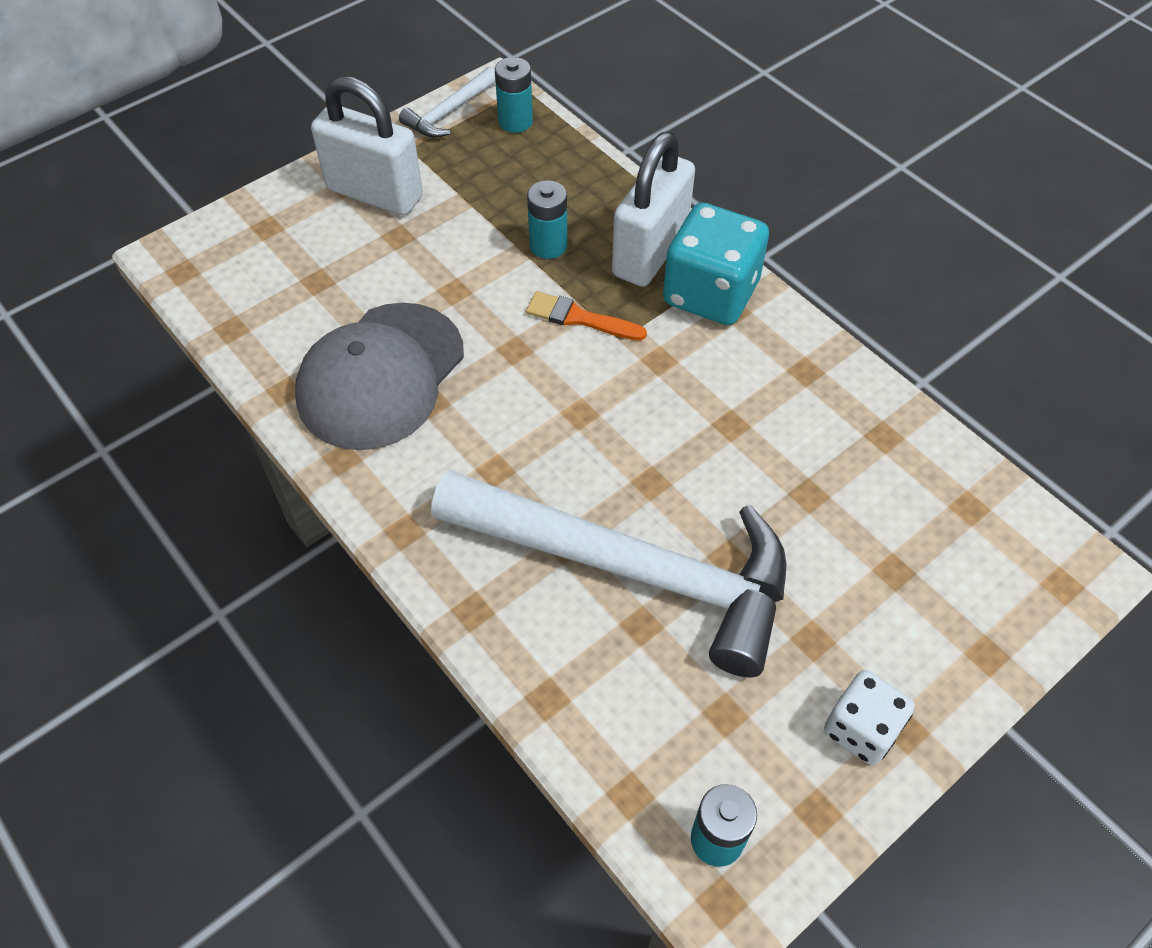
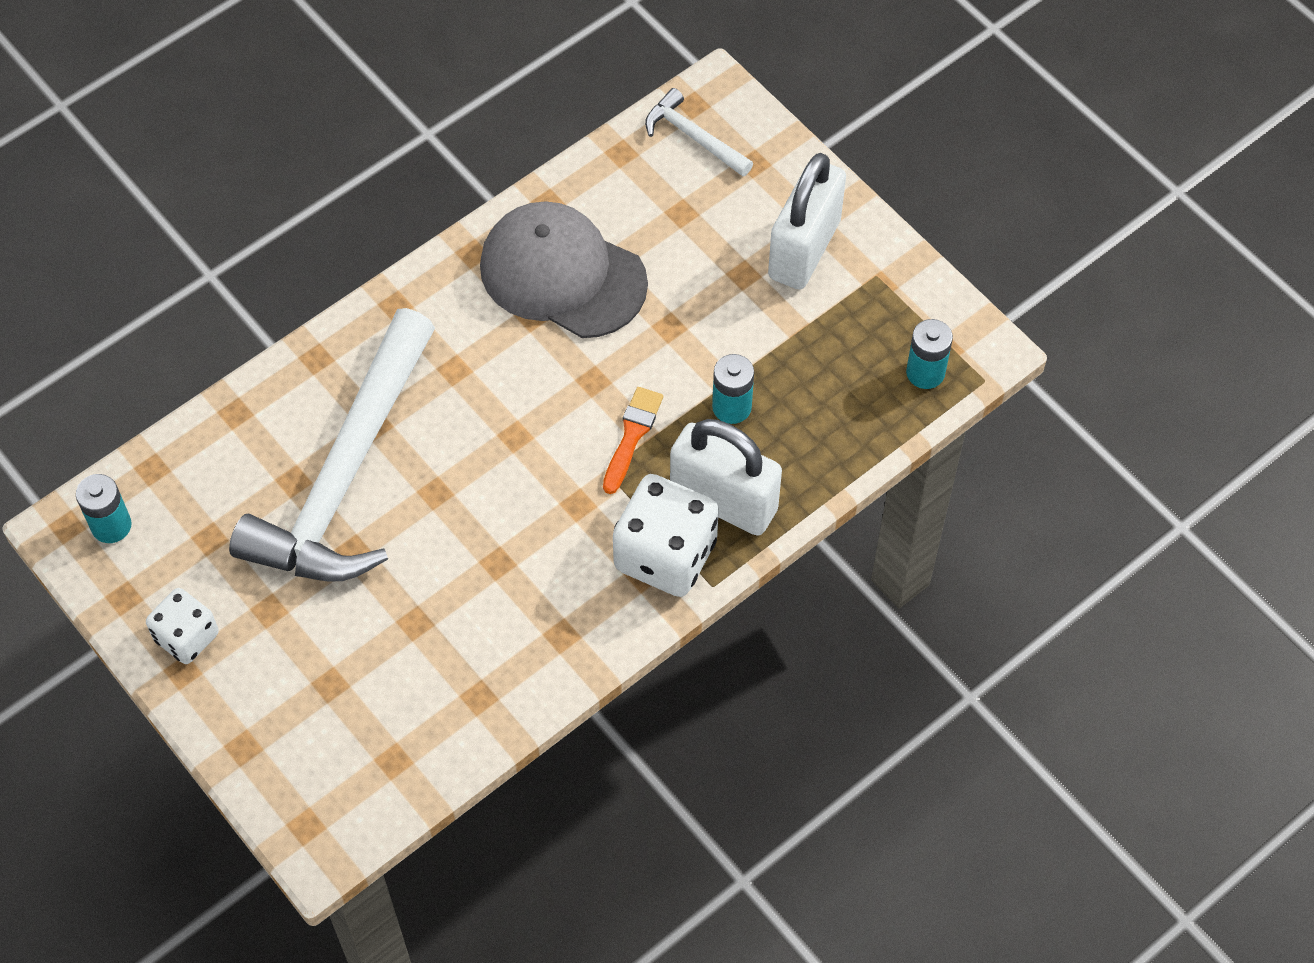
camera: 90 degrees right, 5 degrees up
(449, 112) = (938, 308): white hammer -> white hammer (694, 137)
(710, 293) = (665, 555): turquoise dice -> white dice

